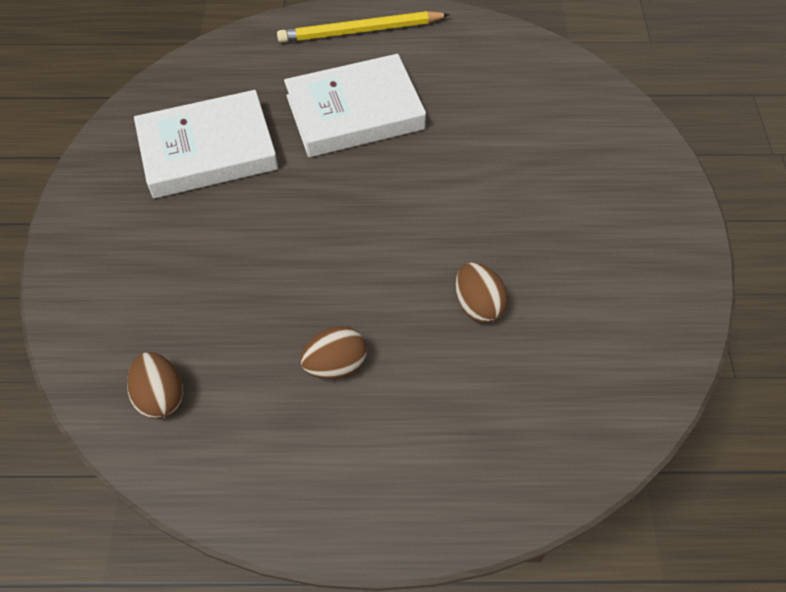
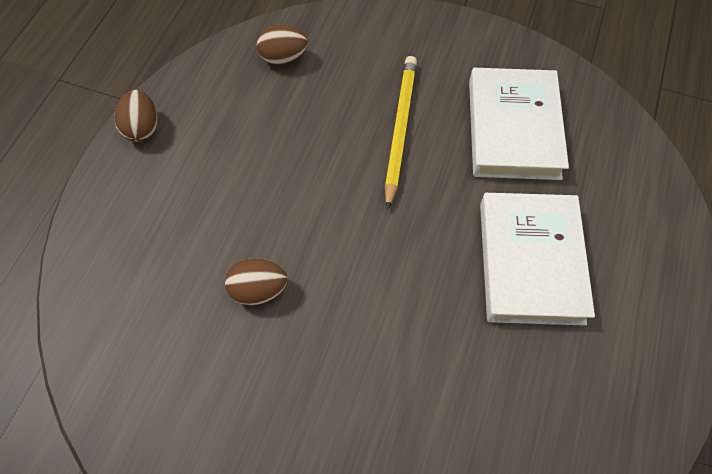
camera: 110 degrees right, 5 degrees up
(335, 365) = (255, 166): brown egg -> brown egg (142, 128)
(360, 31) = (661, 307): yellow pencil -> yellow pencil (399, 129)

